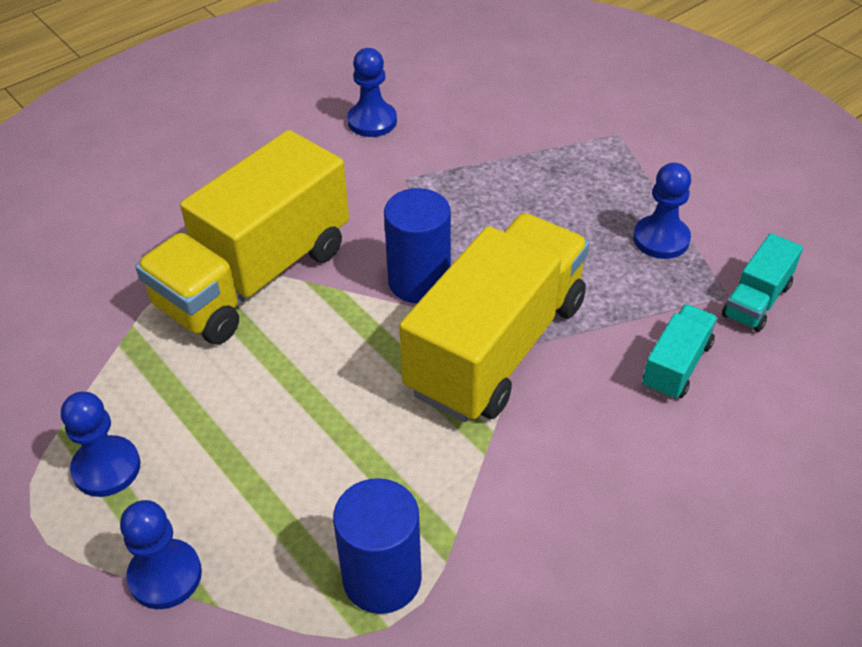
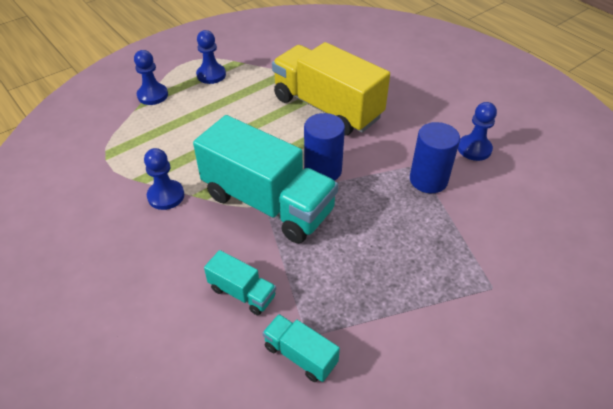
camera: 90 degrees right, 0 degrees up
(382, 578) = (130, 157): blue cylinder -> blue cylinder (428, 180)
(496, 347) = (268, 203): yellow truck -> turquoise truck
(661, 239) = (367, 301): blue pawn -> blue pawn (166, 196)

